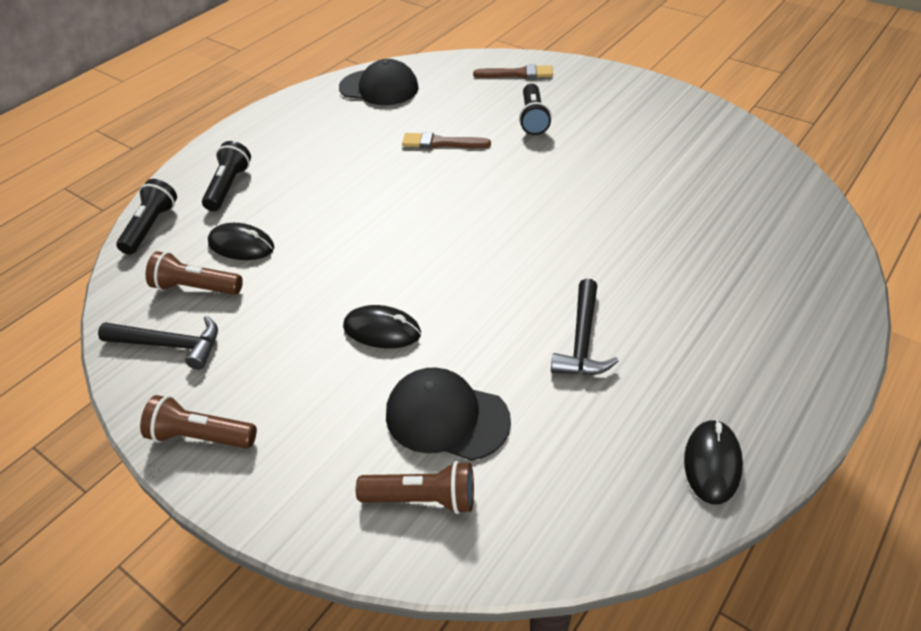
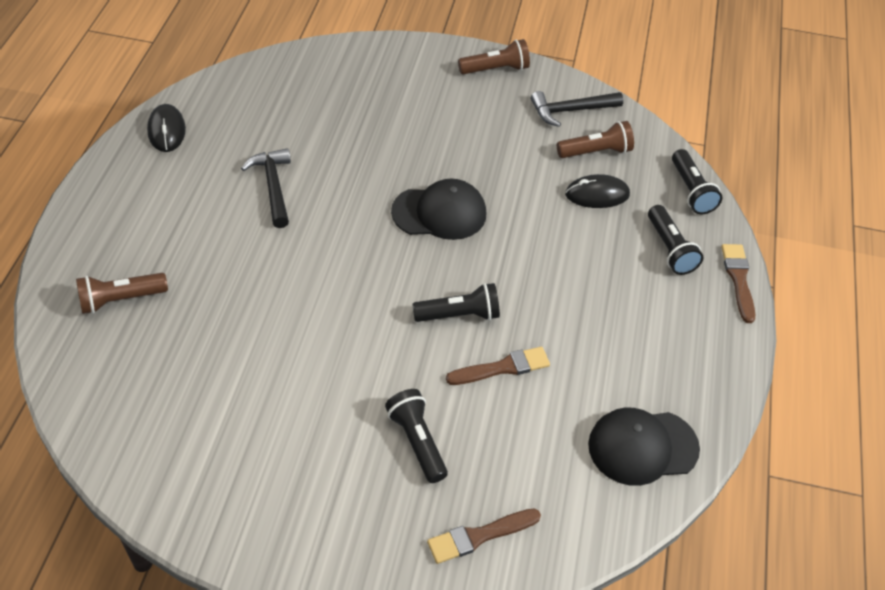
camera: 150 degrees right, 5 degrees up
(201, 155) = (738, 279): none -> brown brush
(382, 330) = (428, 157): black mouse -> none
(422, 499) = (340, 73): brown flashlight -> brown flashlight (120, 300)
(446, 417) = (348, 115): black cap -> black cap (439, 213)
(451, 181) = (459, 315): none -> black flashlight

